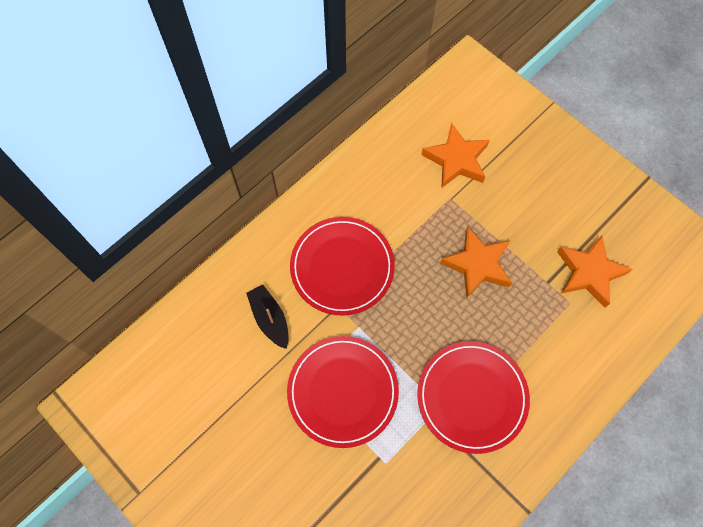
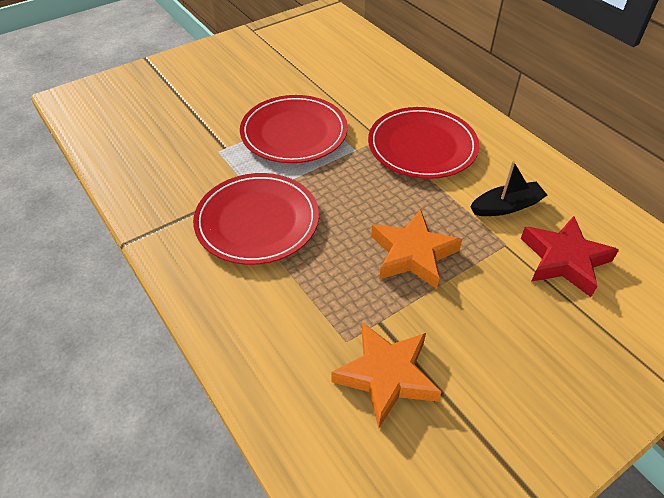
camera: 100 degrees right, 20 degrees down
(270, 319) = (375, 97): black boat -> black boat (506, 206)
(456, 160) = (564, 260): orange star -> red star

